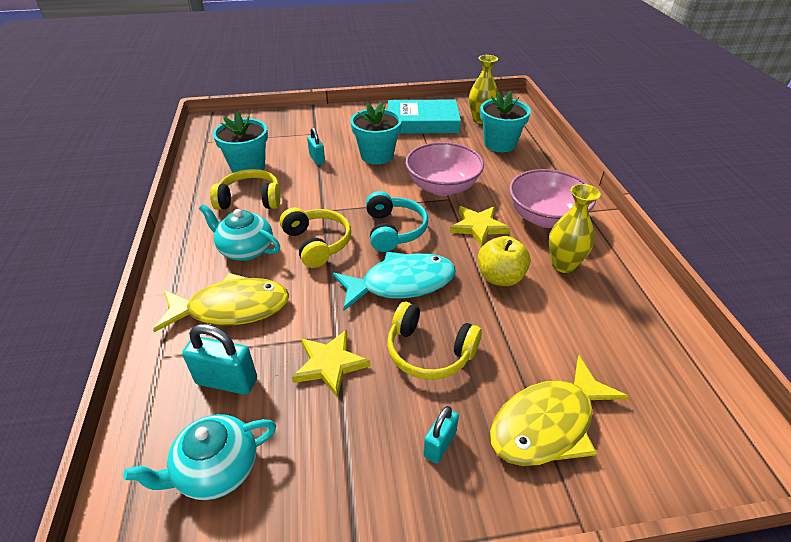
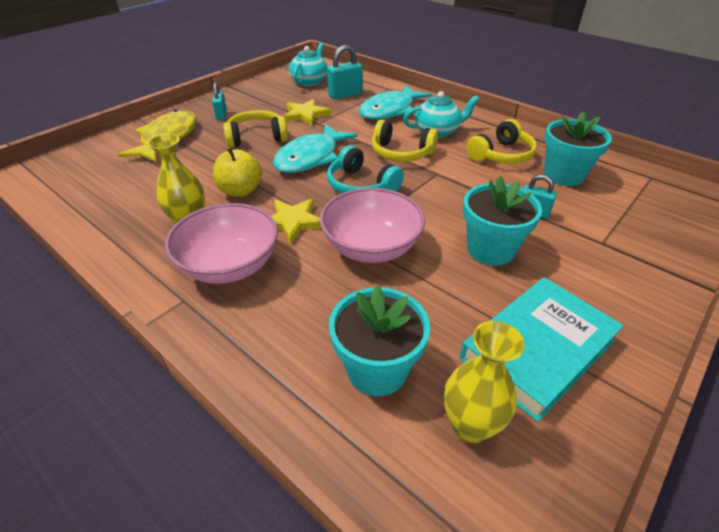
camera: 140 degrees right, 0 degrees up
(232, 308) = (390, 110): yellow fish -> turquoise fish

